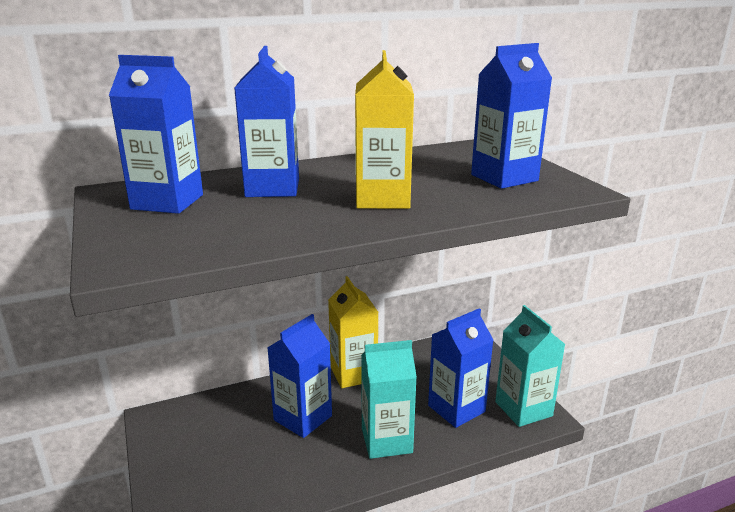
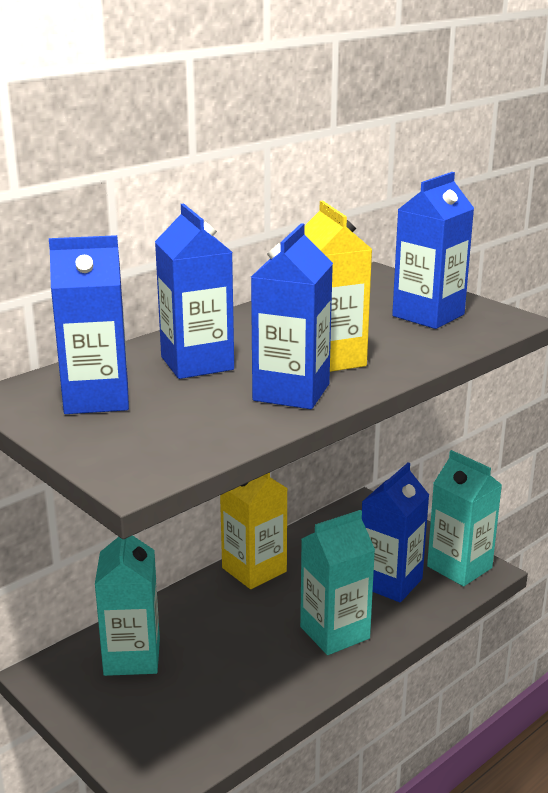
camera: 20 degrees left, 0 degrees up
(222, 421) = (132, 657): none -> turquoise carton
(303, 418) = (226, 631): blue carton -> blue carton (291, 392)

